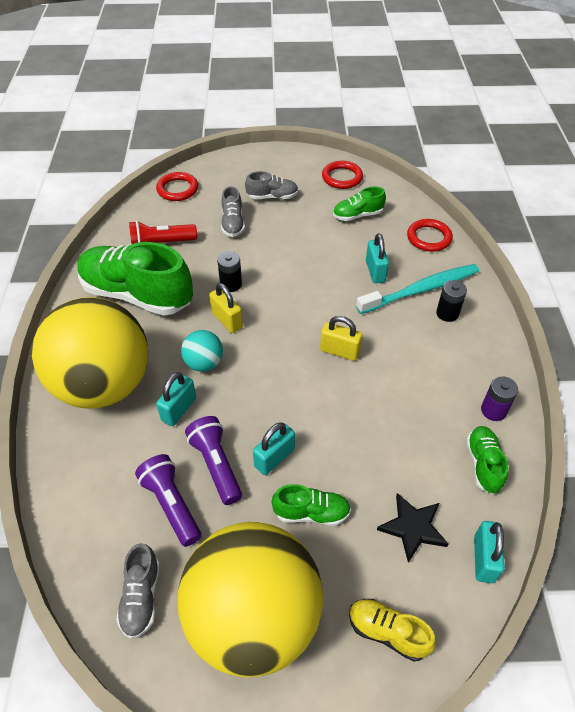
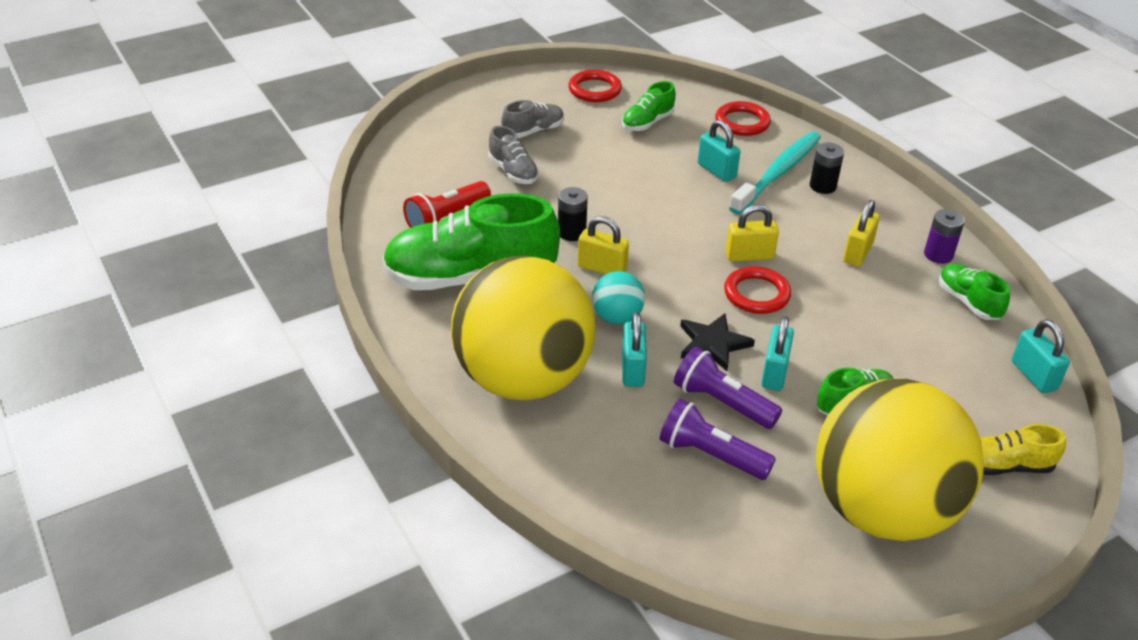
camera: 30 degrees left, 10 degrees down
(141, 597) = (760, 544): grey shoe -> none
(177, 189) = (408, 156): red ring -> red ring (756, 294)
(413, 528) = (954, 377): black star -> black star (713, 344)
(426, 382) = (857, 253): none -> yellow padlock

